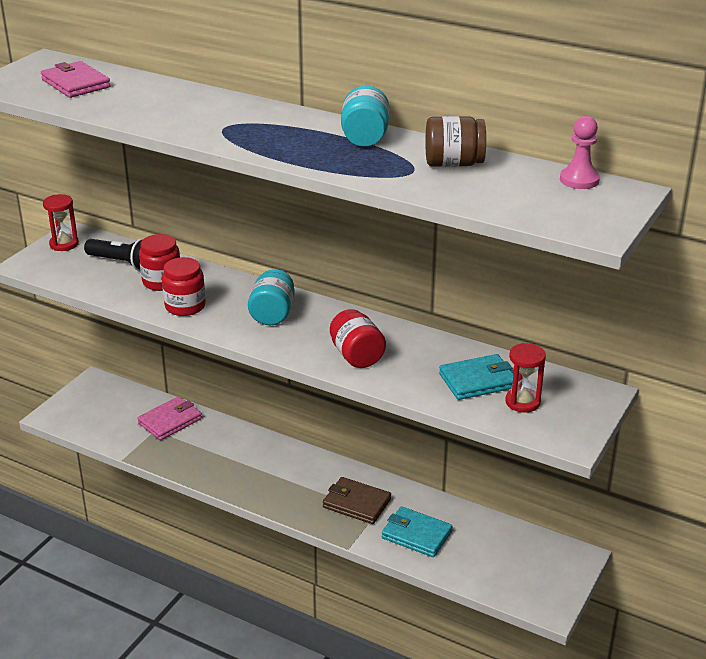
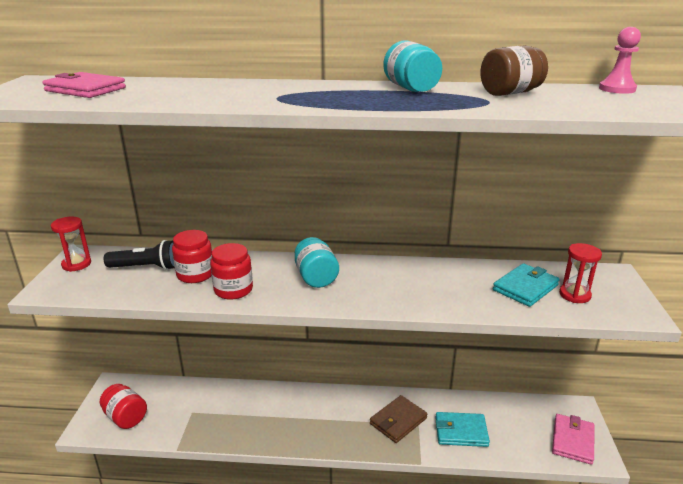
camera: 25 degrees left, 5 degrees down
(170, 421) = (201, 400): pink wallet -> pink wallet (572, 441)
(356, 503) = (398, 421): brown wallet -> brown wallet turned 45 degrees counterclockwise
(357, 356) = (416, 293): red jar -> red jar (126, 417)

